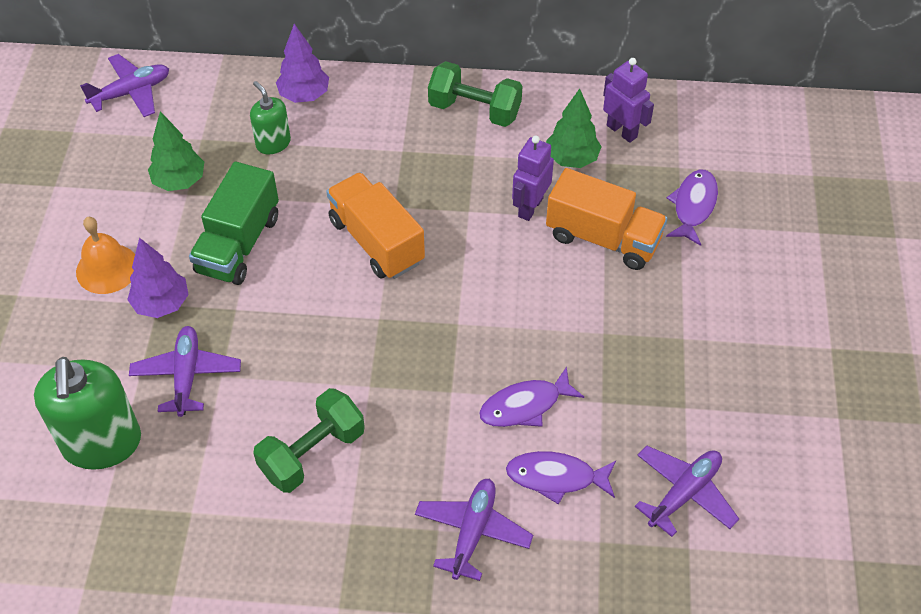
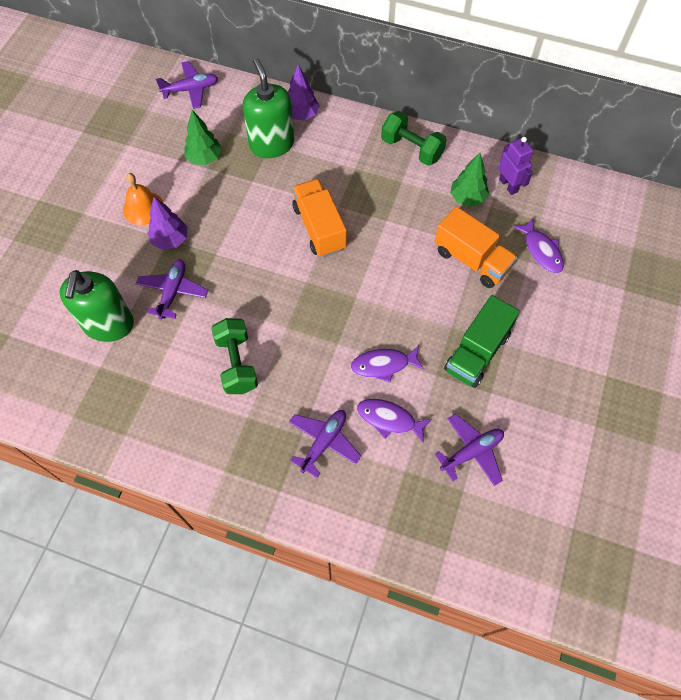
camera: 15 degrees right, 10 degrees up
(238, 244) = (230, 210): green truck -> green truck (477, 352)
(273, 143) = (272, 144): green soap dispenser -> green soap dispenser, size x1.84
(312, 453) = (237, 363): green dumbbell -> green dumbbell turned 75 degrees counterclockwise
(530, 207) = (428, 226): purple robot -> none
(693, 206) = (541, 251): purple fish -> purple fish turned 120 degrees clockwise

